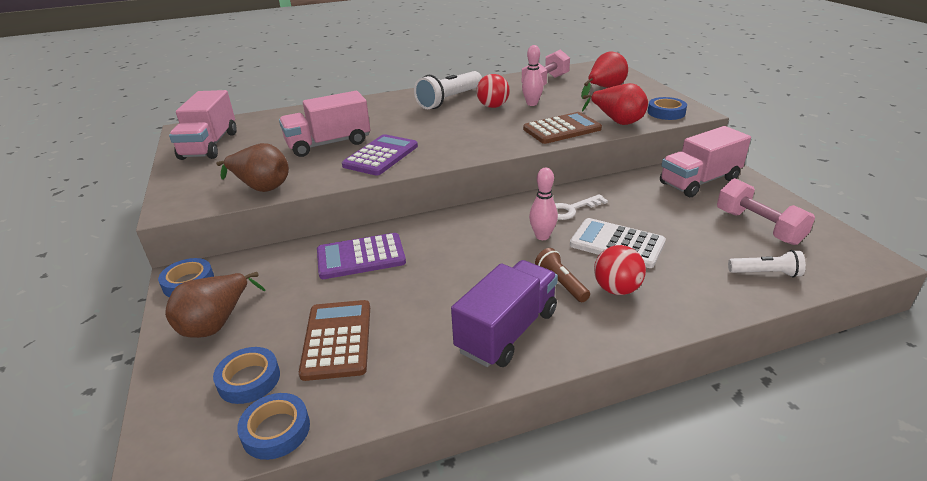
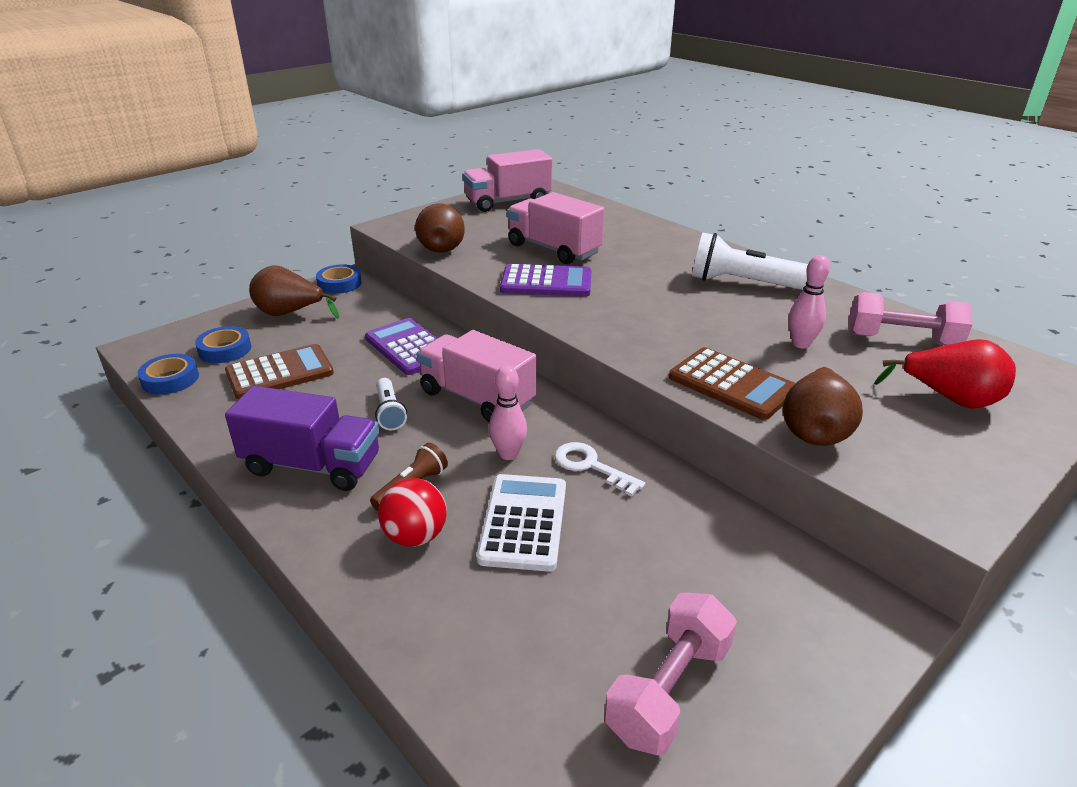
camera: 65 degrees right, 0 degrees up
(493, 106) = (756, 317): red ball -> none
(617, 121) = (815, 430): red pear -> brown pear
(666, 112) = (914, 481): blue tape -> none
(699, 181) = (787, 597): pink truck -> pink truck (477, 398)
(765, 273) = (518, 701): white flashlight -> white flashlight (389, 412)

